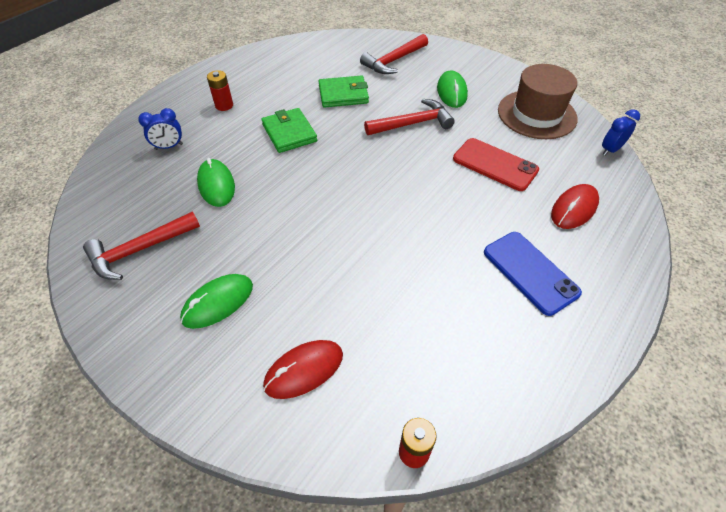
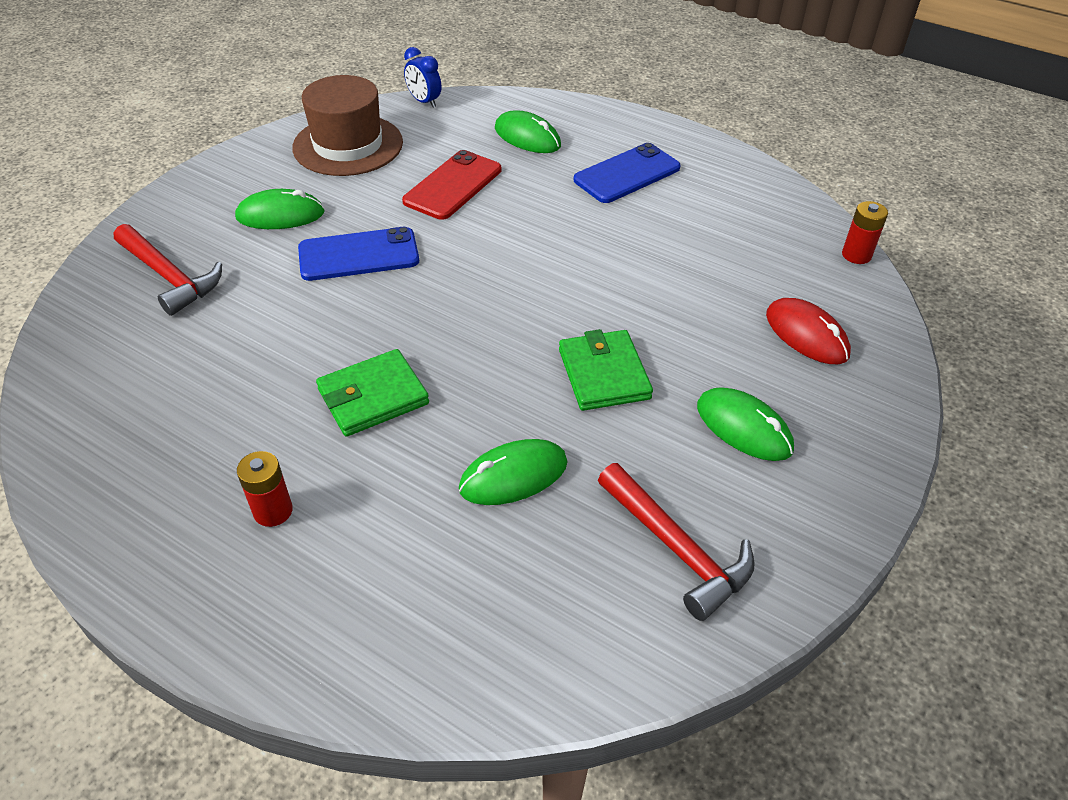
camera: 95 degrees left, 5 degrees down
(169, 147) = (407, 578): blue clock -> none
(343, 94) = (265, 336): green wallet -> green wallet (603, 374)
(412, 123) = (358, 255): red hammer -> blue phone
(574, 209) = (527, 137): red mouse -> green mouse

